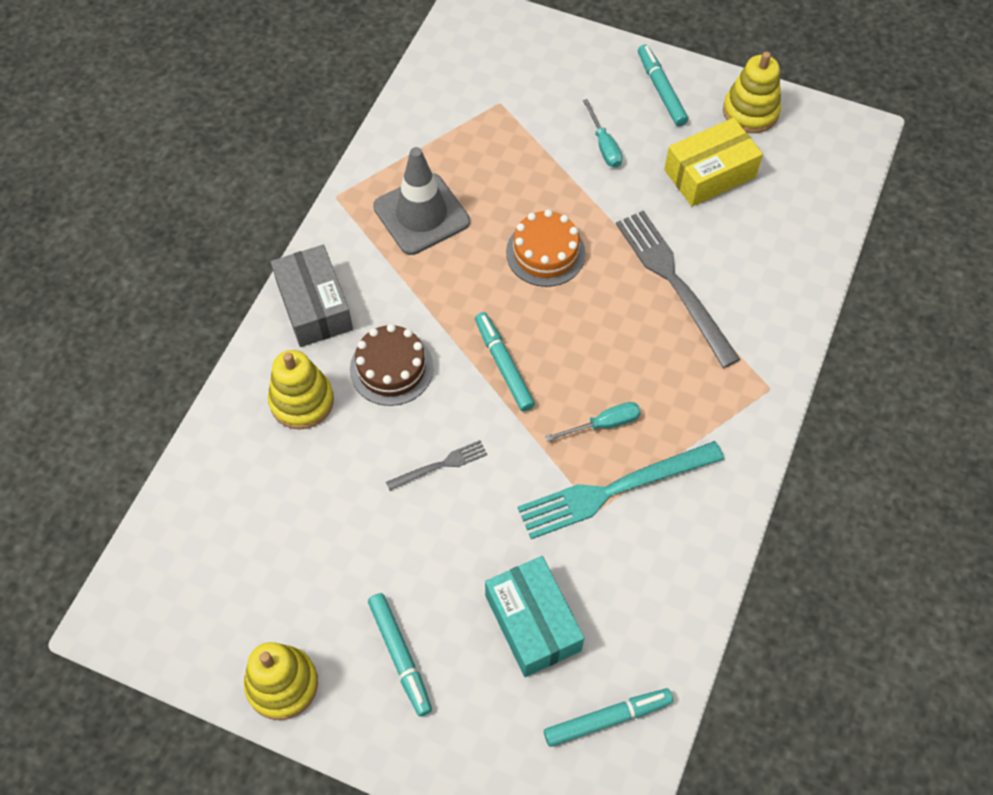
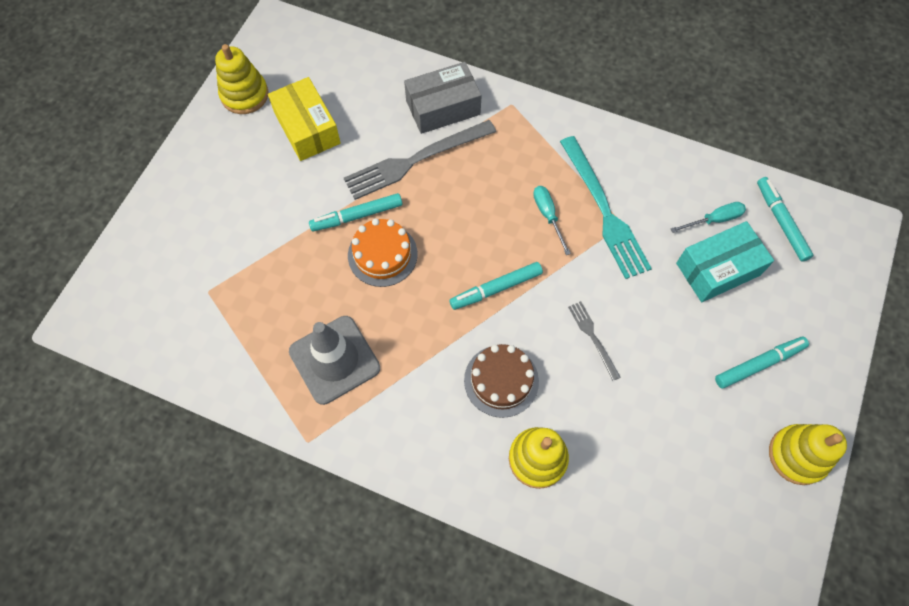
camera: 90 degrees left, 5 degrees up
(314, 306) = (435, 454): grey box -> grey box (443, 107)
(604, 146) = (269, 205): turquoise screwdriver -> turquoise screwdriver (714, 220)
(661, 90) = (211, 158): turquoise marker -> turquoise marker (357, 216)

